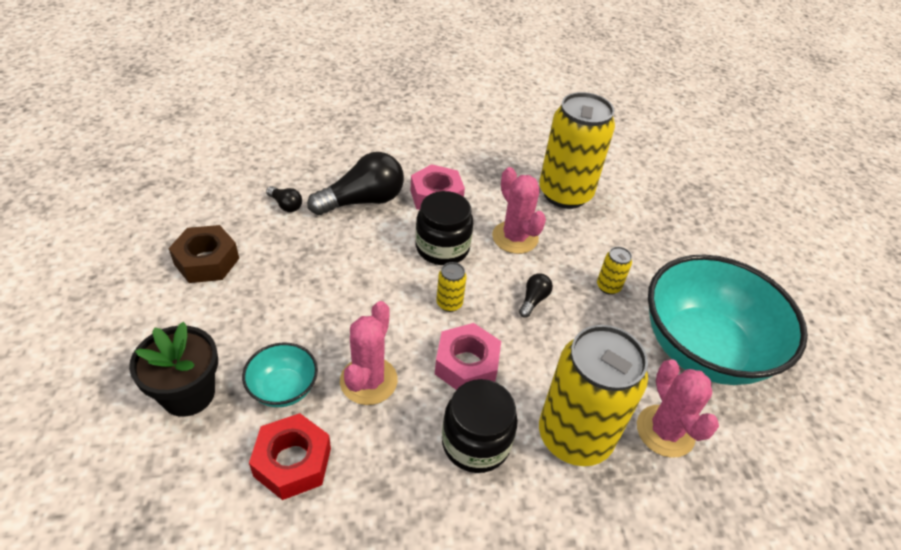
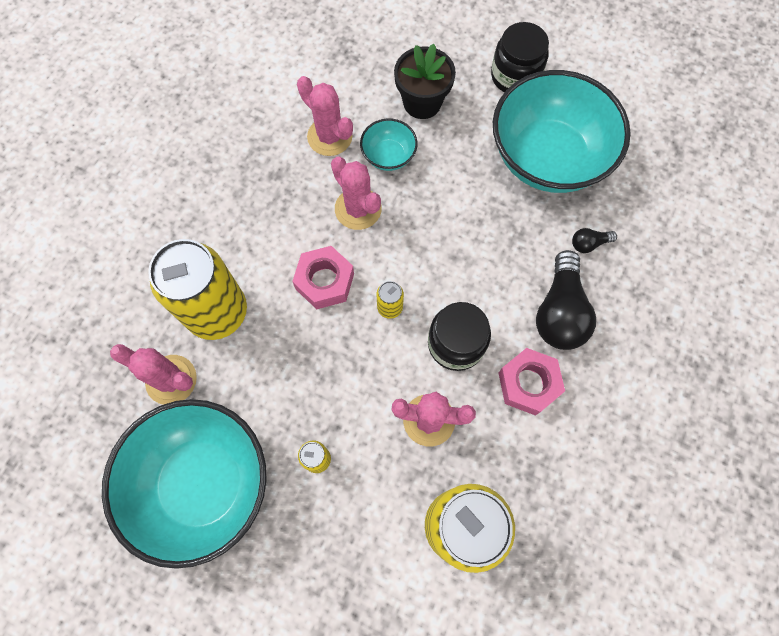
camera: 130 degrees right, 25 degrees up
(206, 261) = (548, 157): brown nut -> turquoise bowl
(292, 462) = (329, 137): red nut -> pink cactus
(475, 442) = (262, 246): black jar -> black jar (515, 76)
(533, 300) = (348, 379): black light bulb -> none

